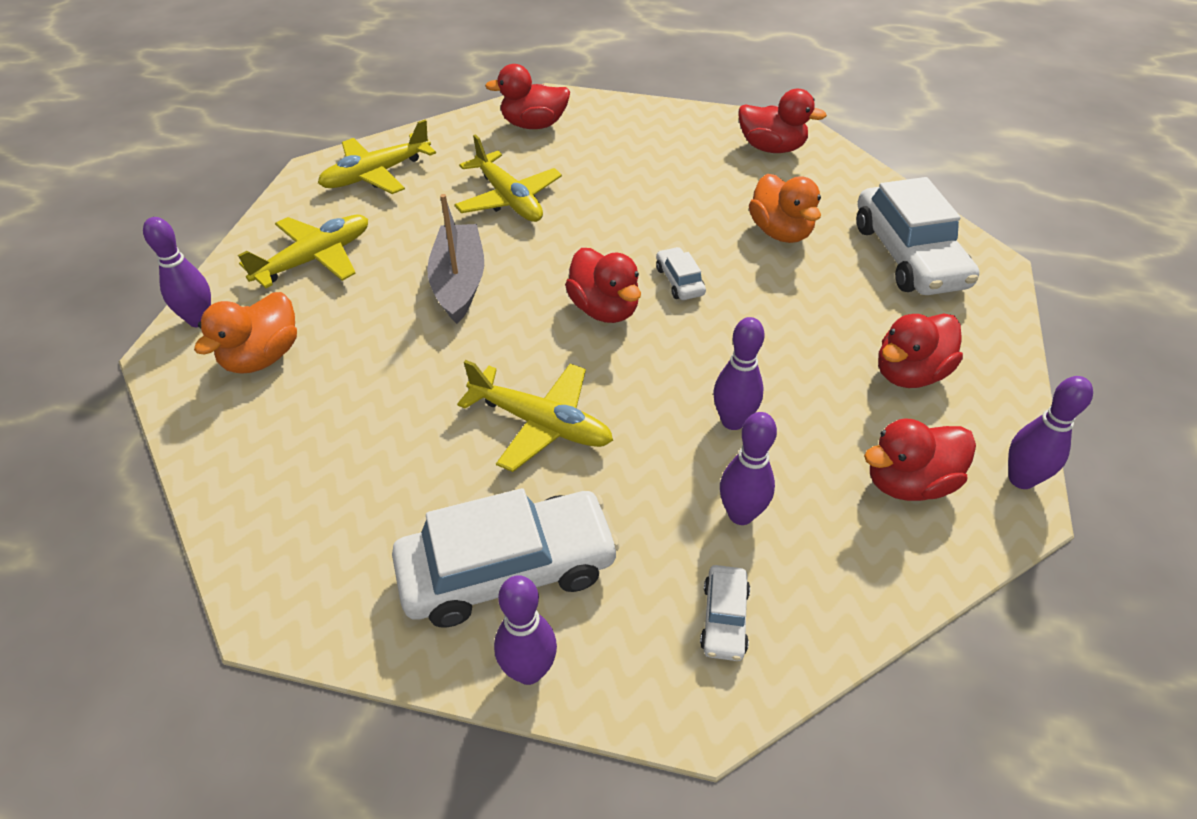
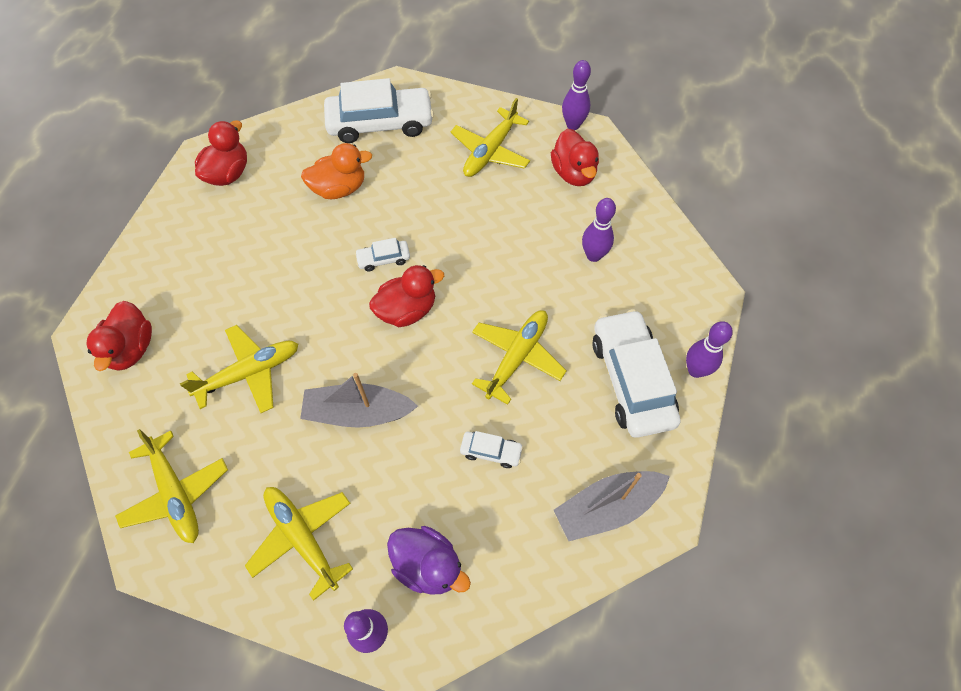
camera: 85 degrees left, 15 degrees up
(262, 357) = (428, 565): orange duck -> purple duck
(300, 536) = (607, 508): none -> grey boat
(724, 619) = (661, 274): white car -> white car (491, 451)
(733, 421) = (522, 248): purple bowling pin -> none
(909, 373) = (490, 151): red duck -> yellow plane

